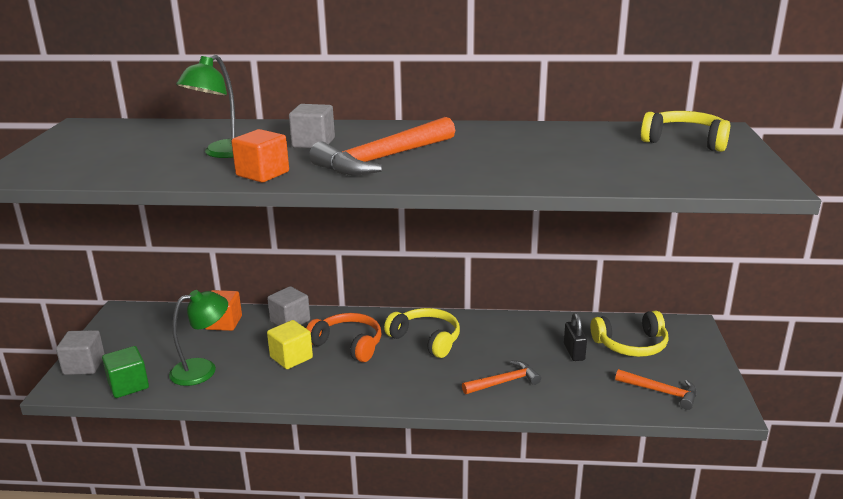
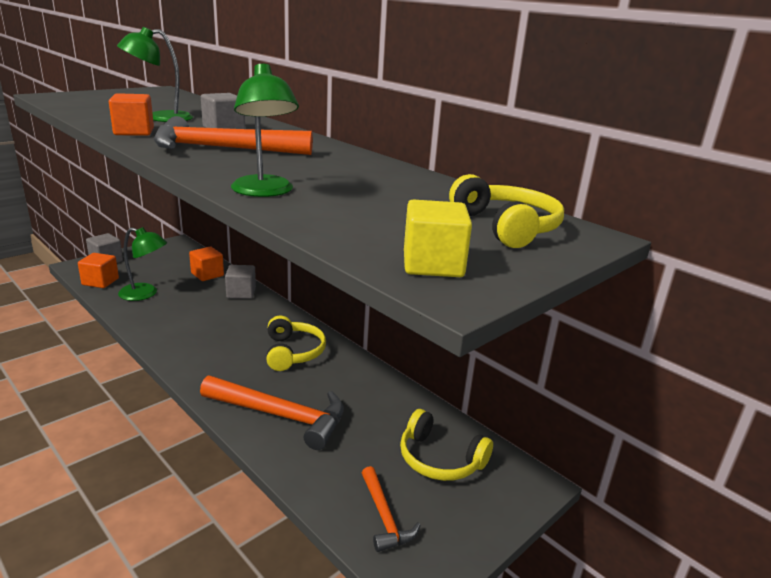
camera: 40 degrees right, 0 degrees up
(128, 385) = (100, 282): green cube -> orange cube
(291, 357) = (197, 314): yellow cube -> yellow cube (433, 265)
(348, 344) = (242, 326): orange headphones -> none
(504, 382) = (281, 416): orange hammer -> orange hammer, size x1.83
(526, 176) = (264, 192): none -> green lamp
(574, 352) = (378, 431): black padlock -> none

